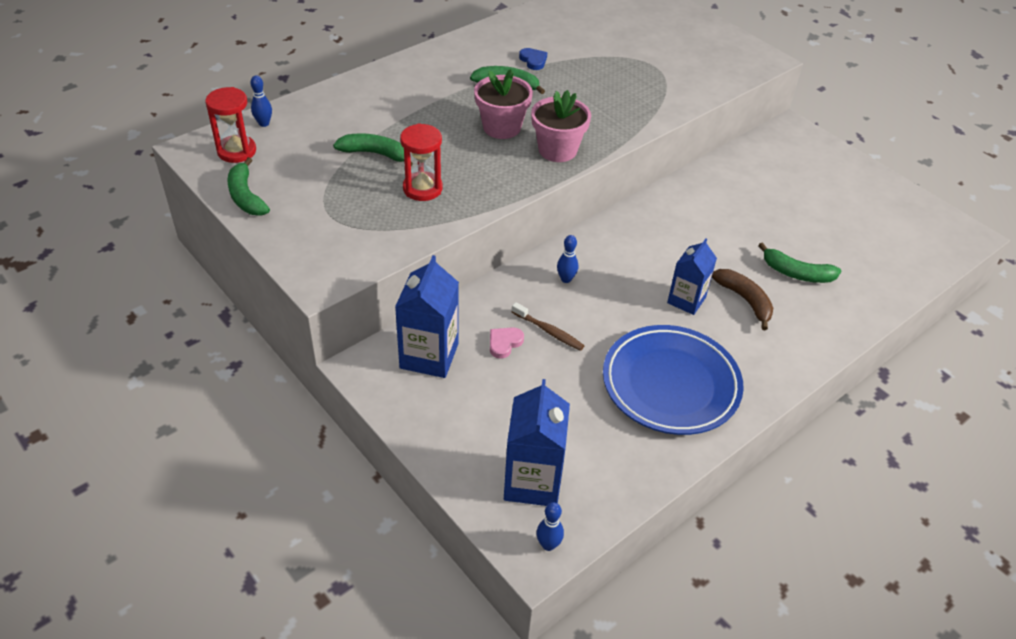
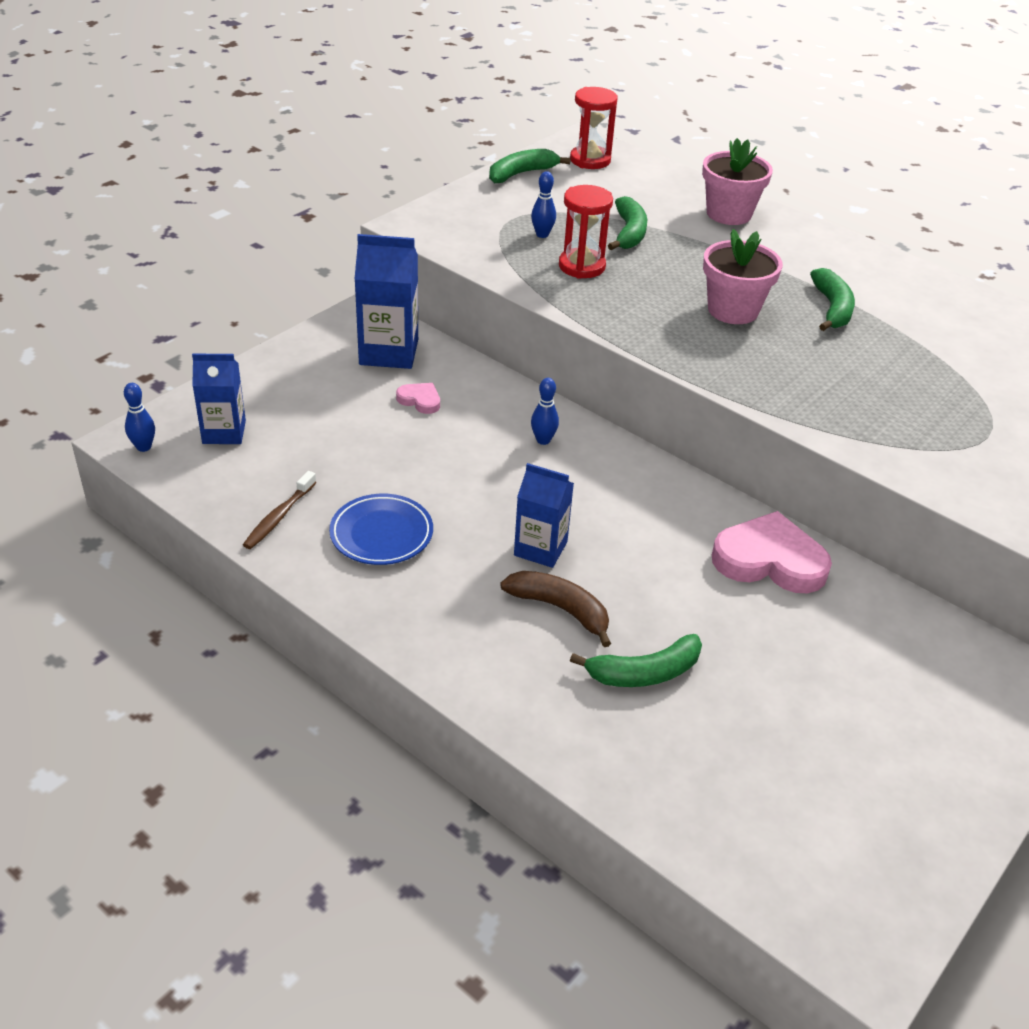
camera: 80 degrees right, 5 degrees down
(264, 123) = (644, 167): blue bowling pin -> blue bowling pin (542, 234)
(532, 481) = (224, 432): blue carton -> blue carton, size x0.66
(533, 60) = (907, 326): blue heart -> none
(549, 331) = (448, 431): brown toothbrush -> brown toothbrush (279, 517)
(557, 150) = (710, 354): pink flower pot -> pink flower pot (729, 214)
(670, 384) = (381, 534): blue plate -> blue plate, size x0.57
(696, 199) = (769, 560): none -> pink heart
(745, 300) = (560, 609): brown banana -> brown banana turned 105 degrees counterclockwise
(796, 273) = (644, 673): green banana -> green banana turned 120 degrees counterclockwise

